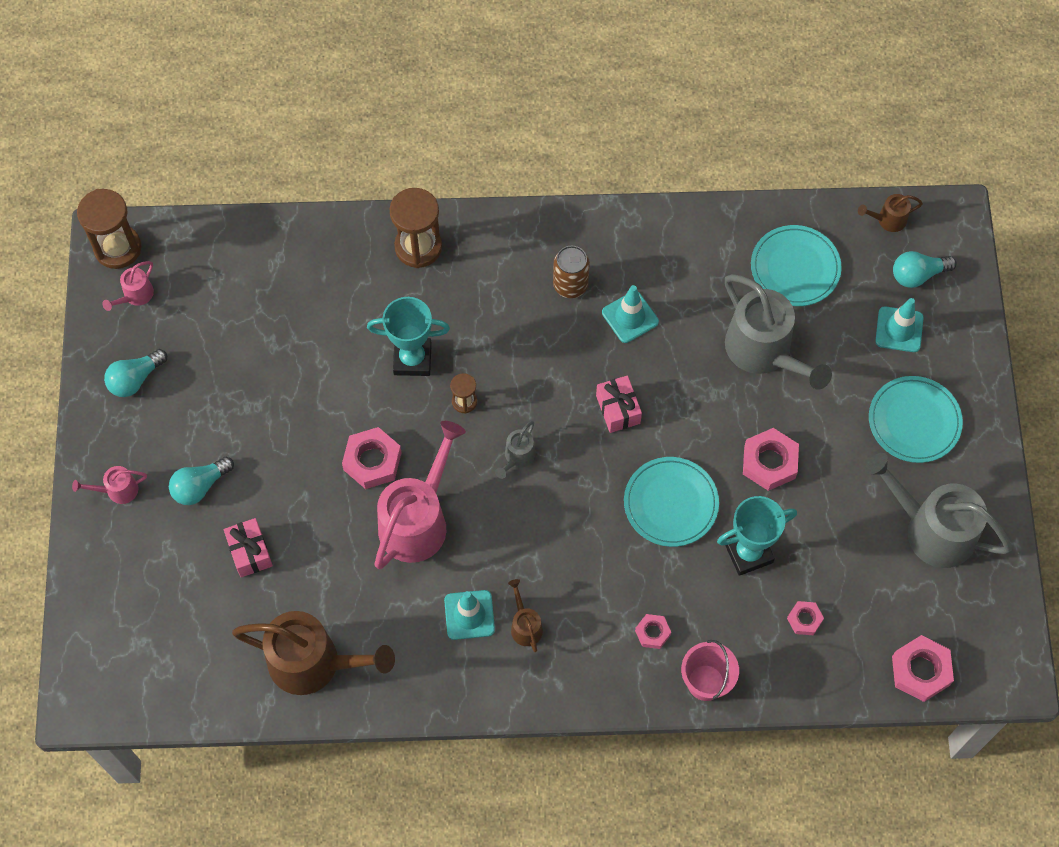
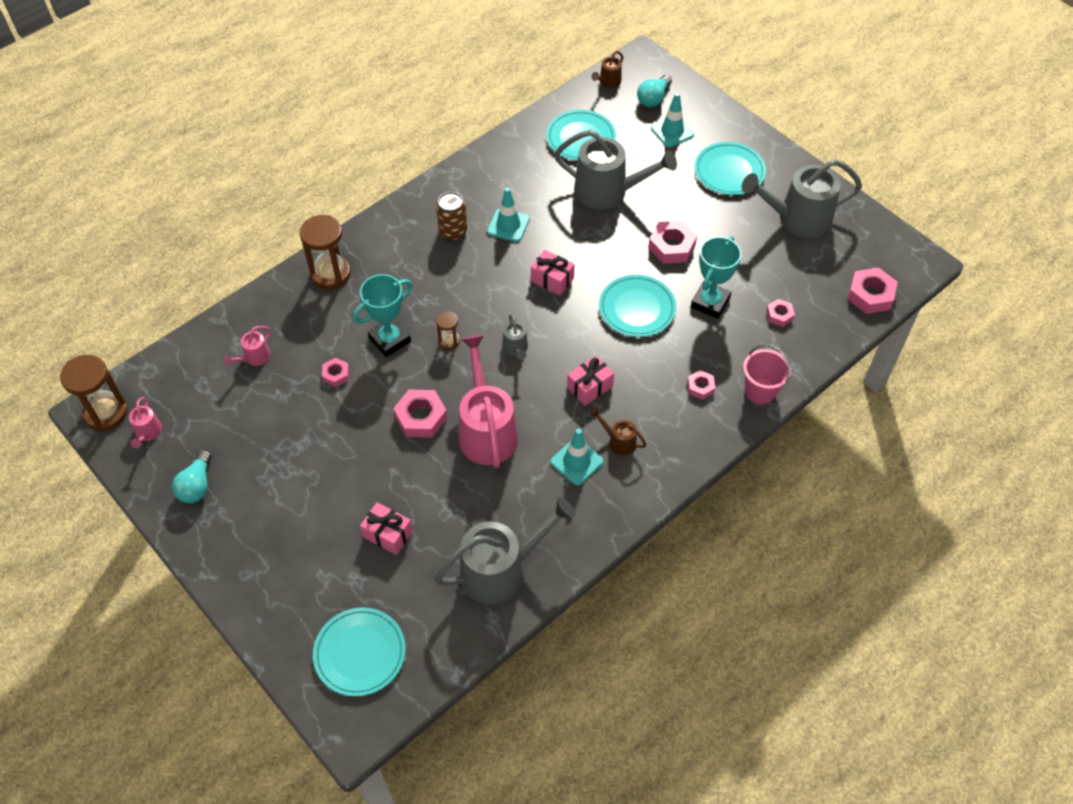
camera: 40 degrees left, 10 degrees down
(117, 490) = (249, 566): pink watering can -> pink watering can (254, 358)
(139, 641) = (360, 653): none -> turquoise plate
(200, 486) = (311, 519): turquoise light bulb -> none
(314, 663) = (501, 569): brown watering can -> grey watering can
(336, 359) = (336, 374): none -> pink nut
(549, 550) = (590, 387): none -> pink gift

